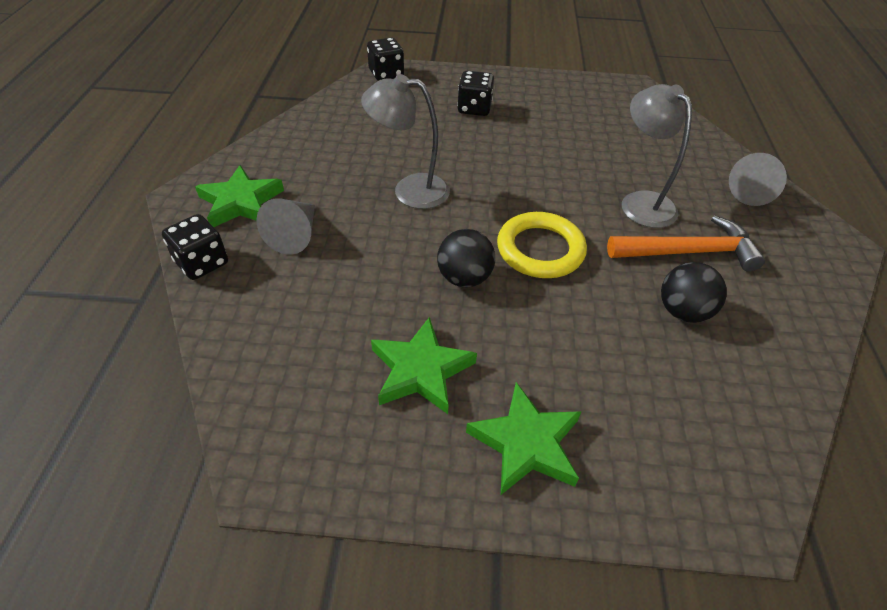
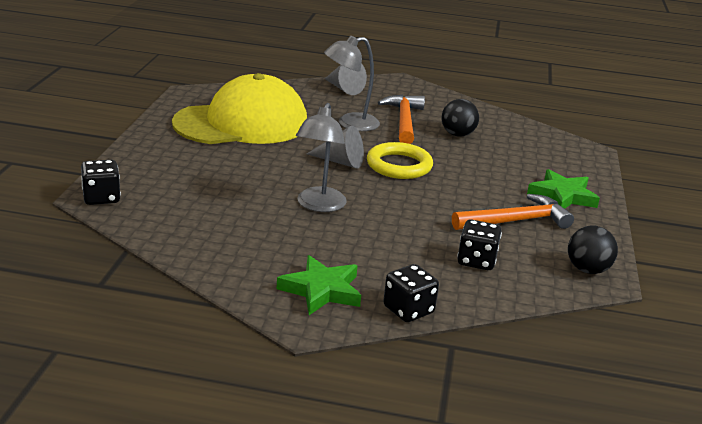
camera: 85 degrees left, 20 degrees down
(295, 235) = (374, 262): grey cone -> grey cone (340, 162)
(420, 370) = (515, 221): green star -> orange hammer
(464, 278) = (428, 196): black ball -> black ball (587, 270)
(474, 108) = (195, 162): black dice -> black dice (476, 261)
(582, 125) = (241, 123): none -> yellow cap

